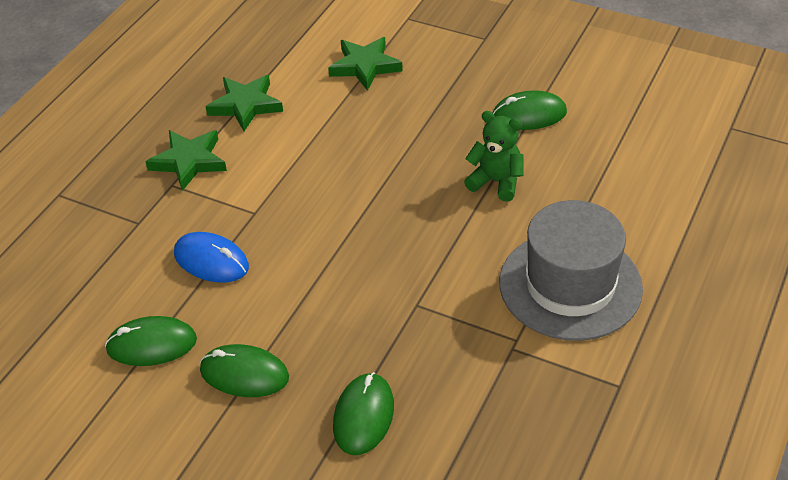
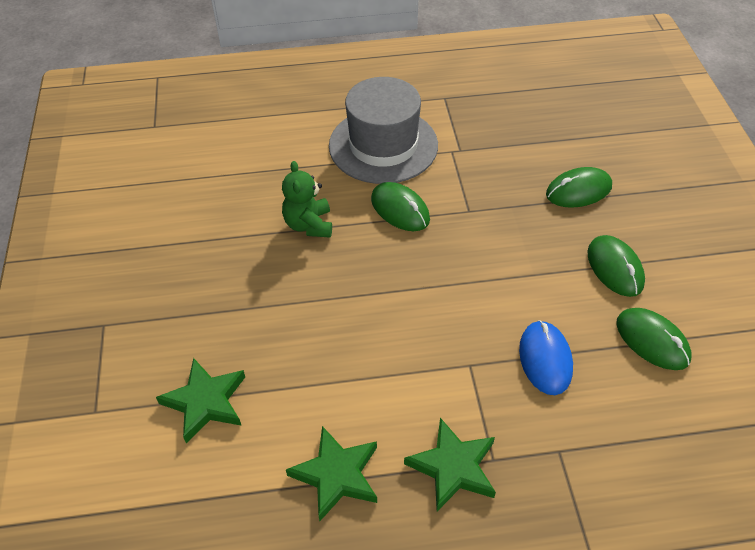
camera: 125 degrees left, 5 degrees up
(529, 115) = (208, 241): green mouse -> green mouse (400, 209)

